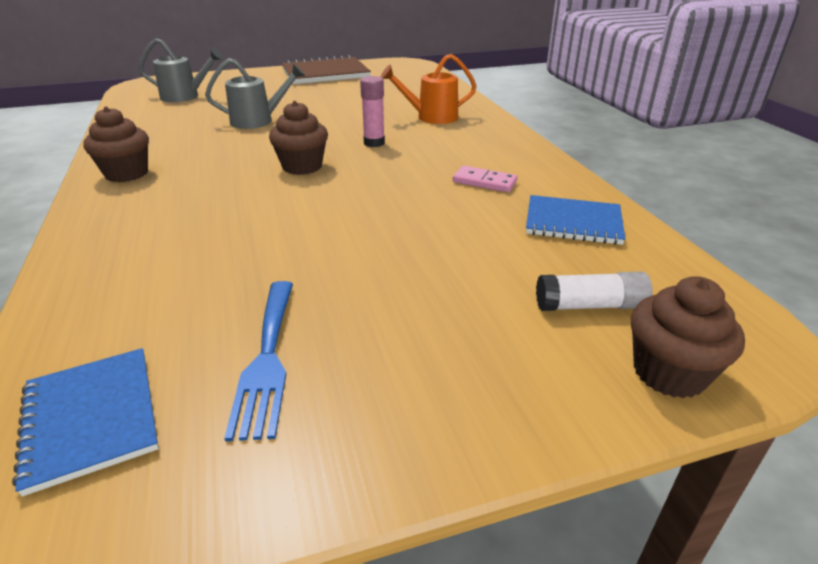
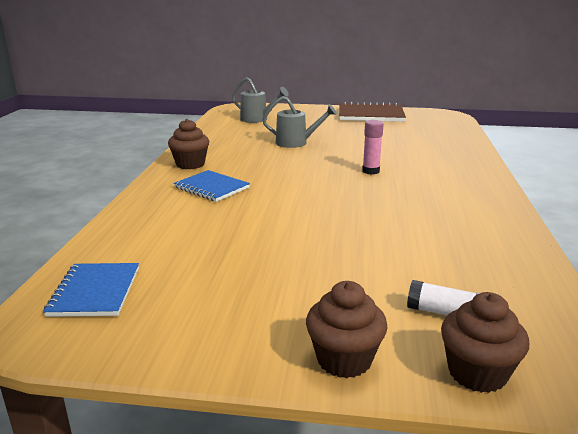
camera: 25 degrees right, 10 degrees down
(267, 359) = (203, 288): blue fork -> none
(302, 166) = (305, 179): brown cupcake -> brown cupcake (344, 359)
(431, 117) = (432, 159): orange watering can -> none
(484, 182) = (438, 214): pink domino -> none
(573, 222) = (489, 257): blue notebook -> blue notebook (211, 188)

